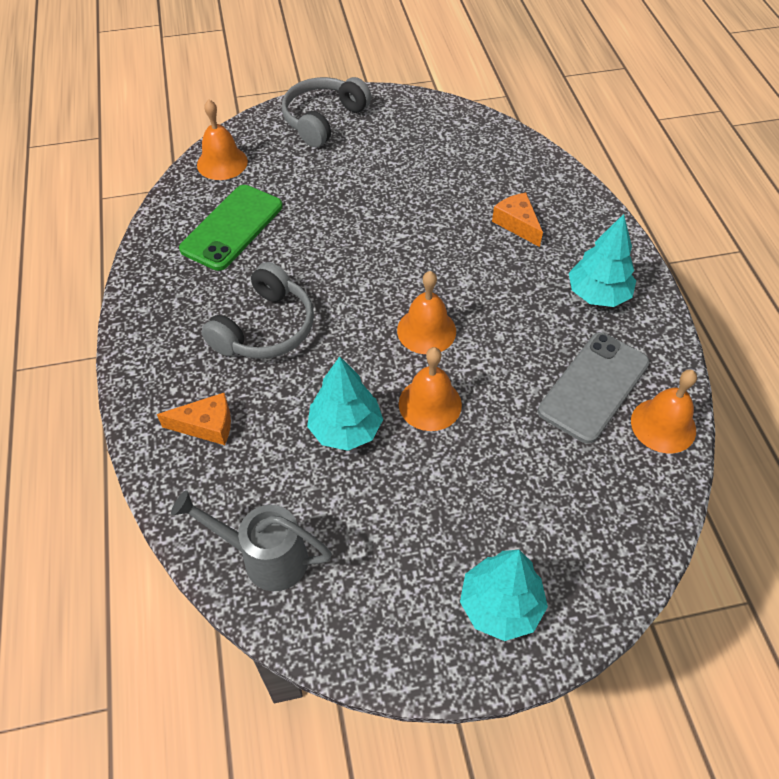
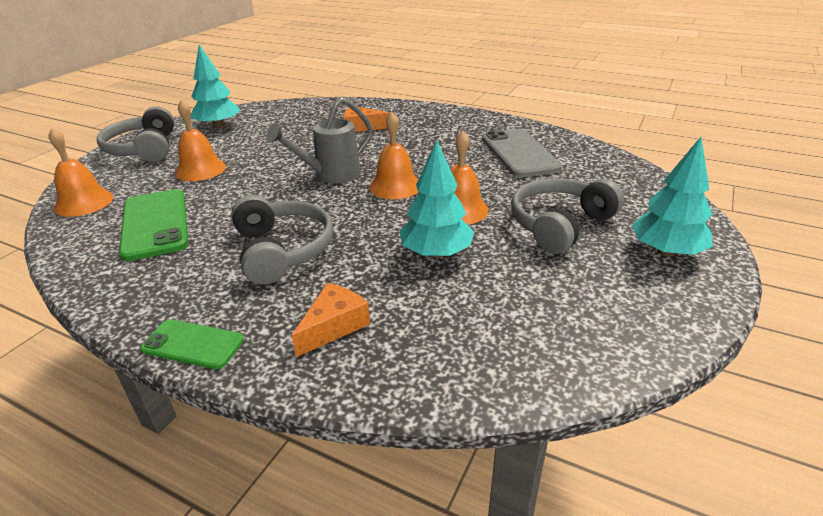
camera: 50 degrees left, 20 degrees down
(133, 363) = (193, 344): none -> green phone
(265, 557) = (521, 351): grey watering can -> grey watering can (331, 175)
(473, 496) = (559, 225): none -> grey headphones
(597, 294) = (452, 127): turquoise tree -> turquoise tree (218, 126)
(663, 425) = (572, 146): orange bell -> orange bell (200, 169)

